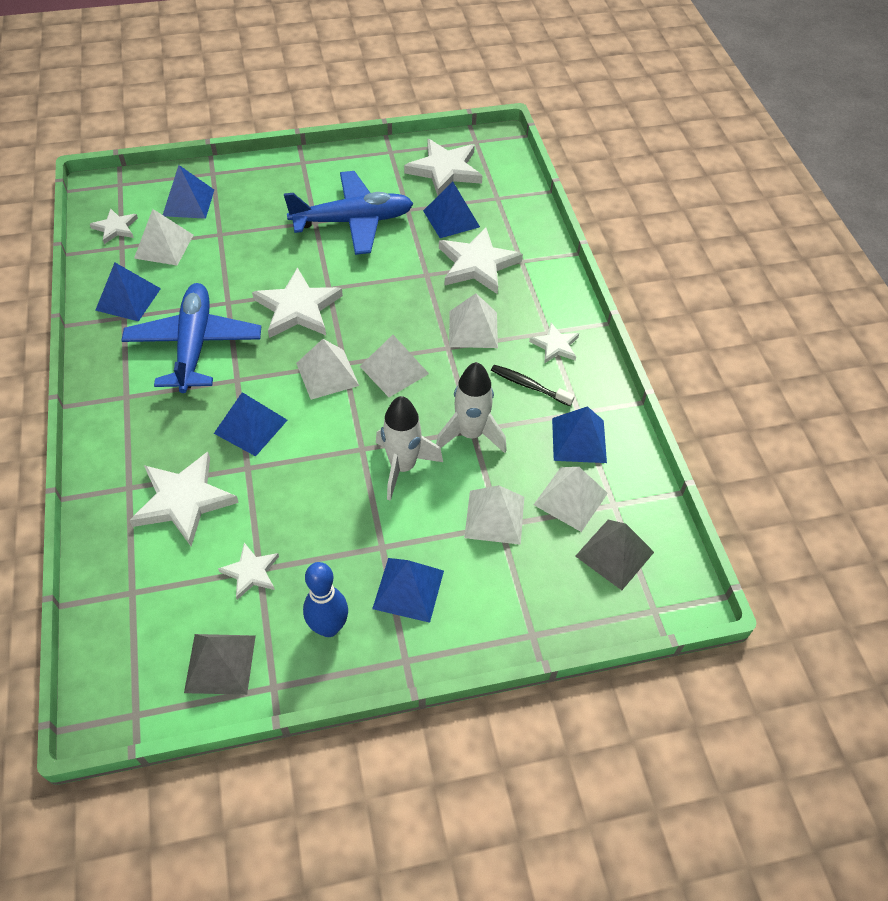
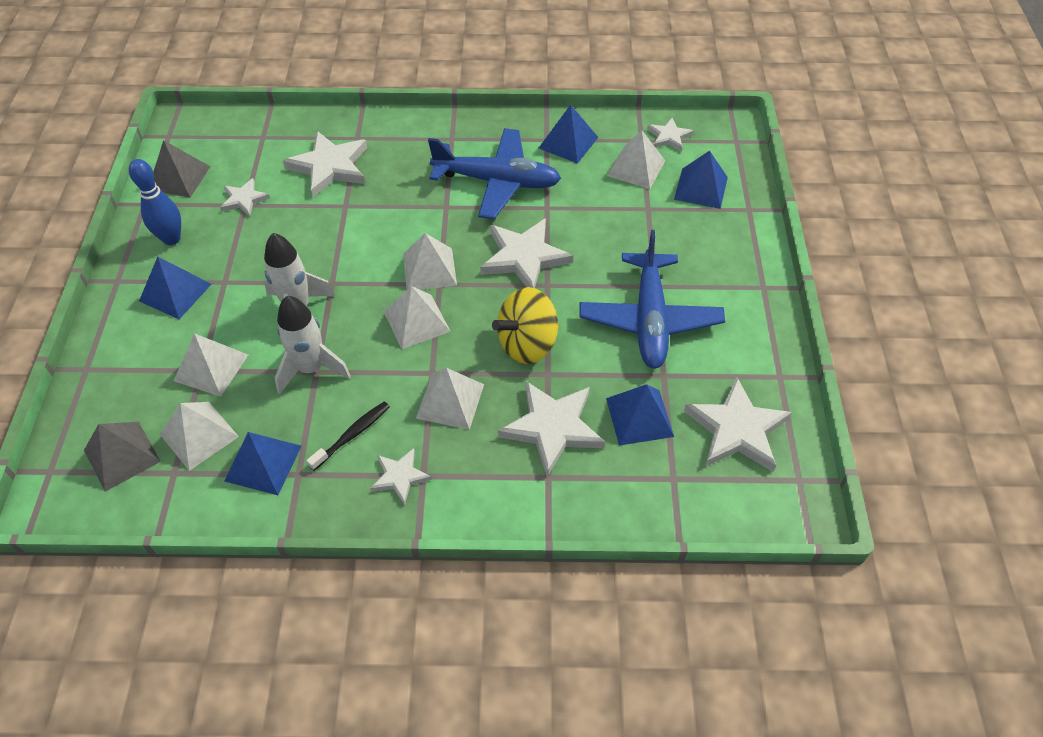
camera: 105 degrees right, 0 degrees up
(250, 426) = (388, 211): blue pyramid -> none
(399, 291) = (527, 344): none -> yellow spinning top

